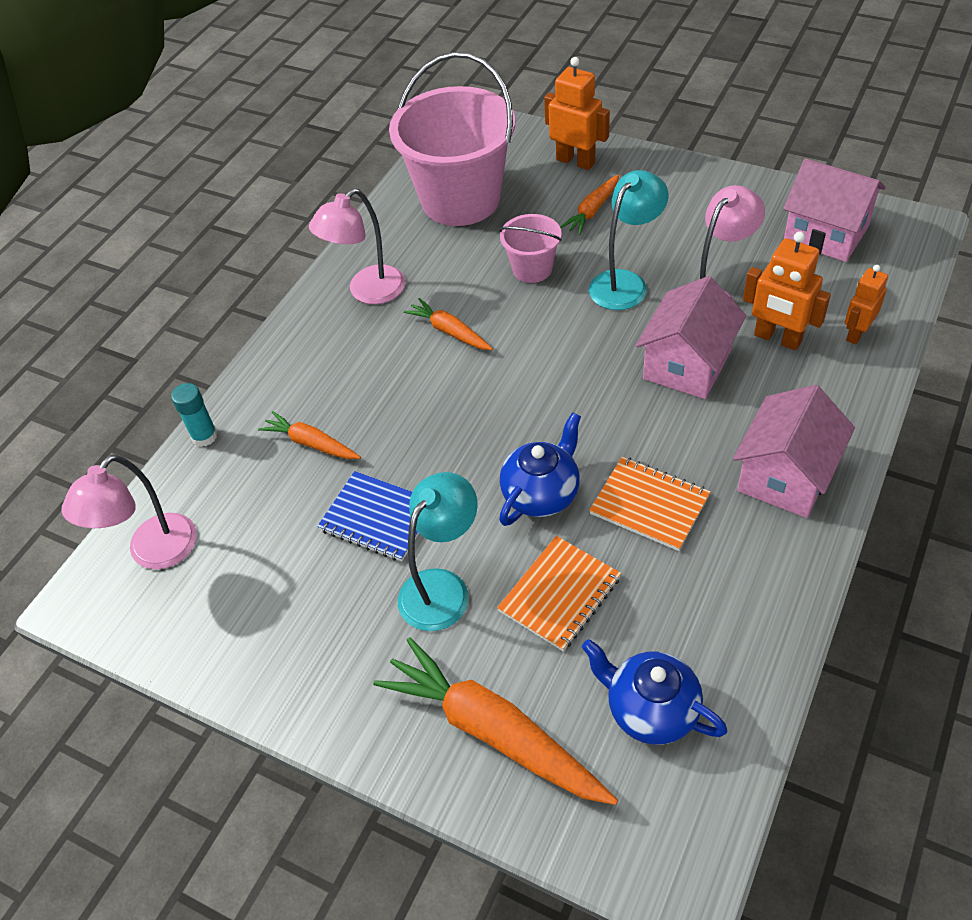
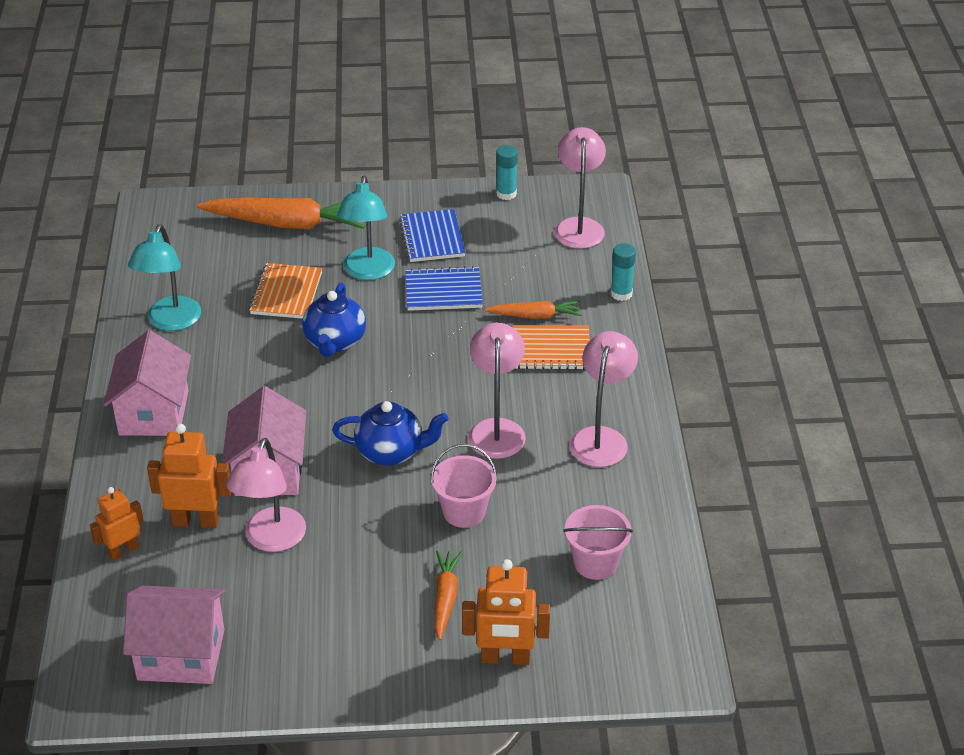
camera: 145 degrees right, 10 degrees down
(181, 653) = (506, 194): none -> turquoise glue stick
(329, 612) = (432, 238): none -> blue notebook
(449, 331) = (496, 429): orange carrot -> pink lamp
(461, 200) = (595, 563): pink bucket -> pink bucket, size x0.47
(625, 282) = (364, 528): turquoise lamp -> turquoise lamp (170, 322)
(649, 505) = (250, 361): orange notebook -> orange notebook (550, 350)
(650, 710) = (198, 261): blue teapot -> blue teapot (391, 452)
(856, 333) = (123, 550): orange robot -> orange robot turned 135 degrees counterclockwise

